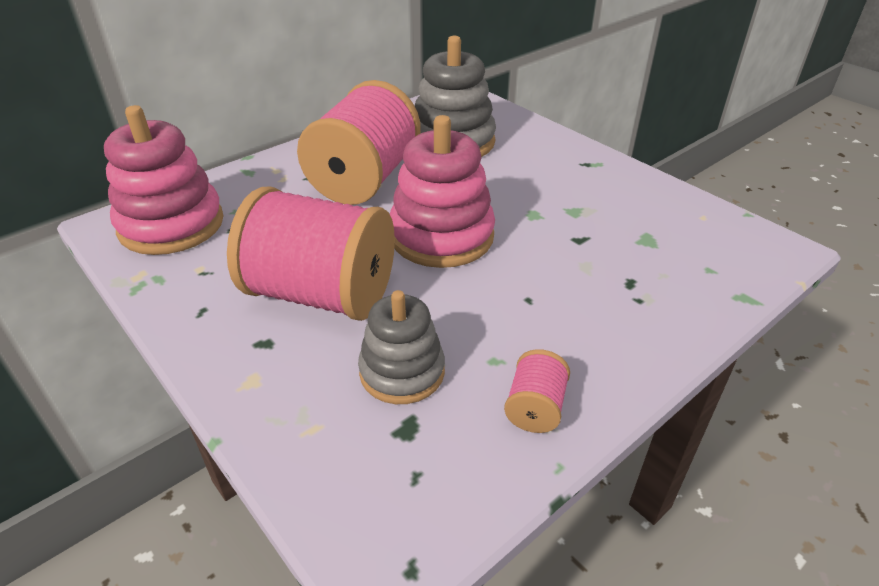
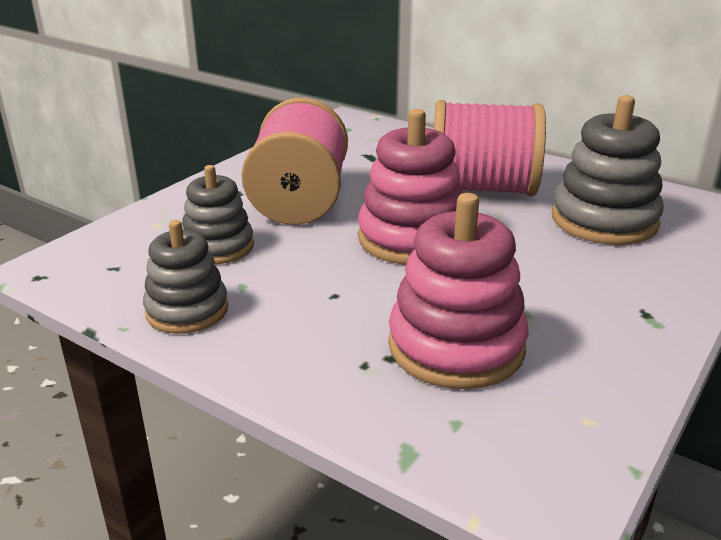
camera: 75 degrees right, 10 degrees down
(171, 225) = (358, 135): pink stacking toy -> pink stacking toy (456, 346)
(535, 408) = (187, 310): pink spool -> grey stacking toy

